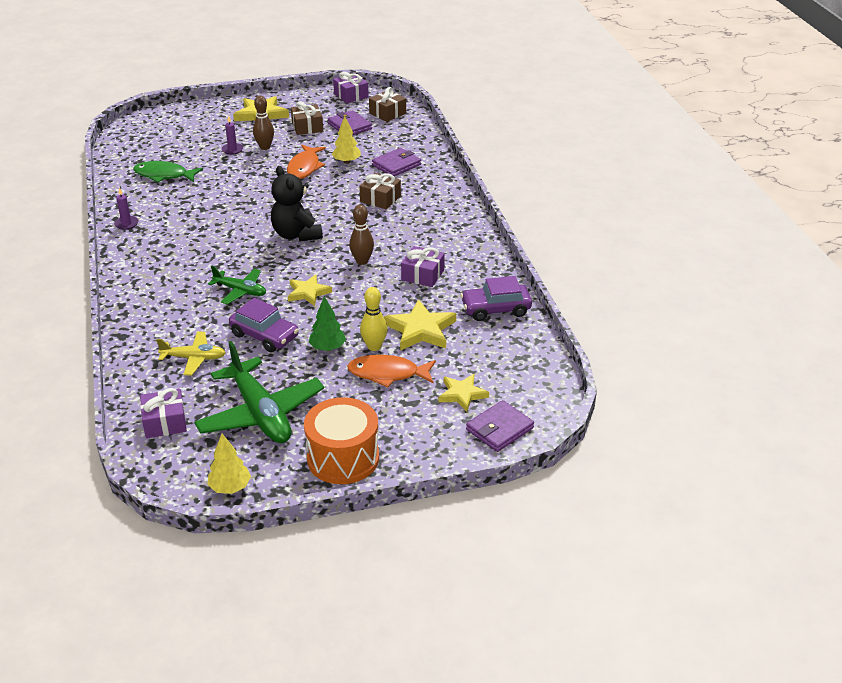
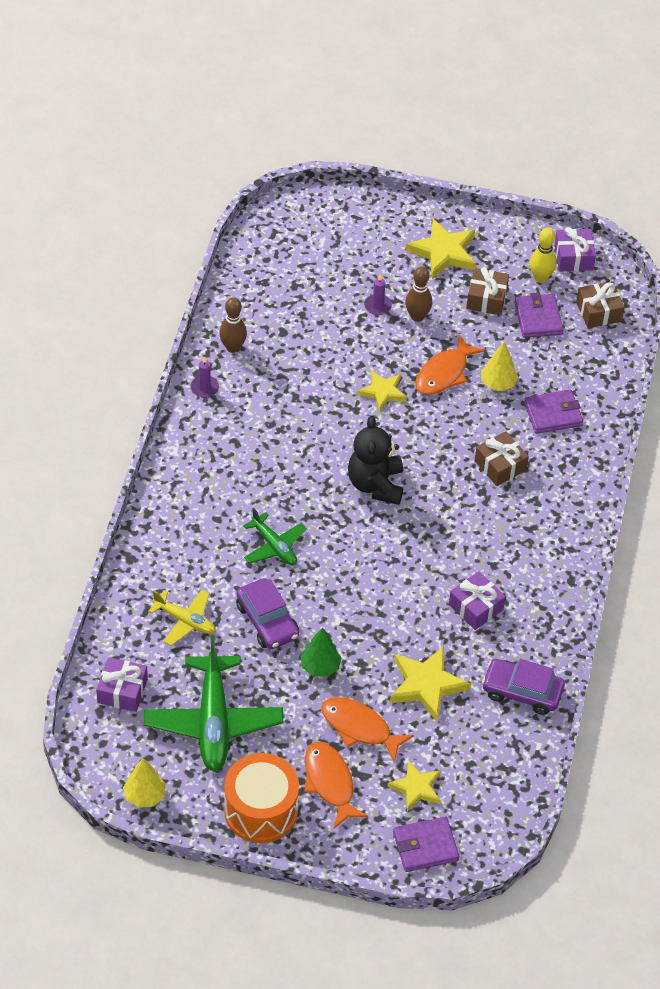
camera: 25 degrees right, 15 degrees up
(164, 175) = (280, 320): green fish -> none
(308, 292) = (341, 579): yellow star -> yellow star (382, 392)
(362, 261) = (423, 557): brown bowling pin -> brown bowling pin (233, 347)
(374, 346) = (366, 686): yellow bowling pin -> yellow bowling pin (540, 277)
(389, 417) = (330, 782): none -> orange fish

